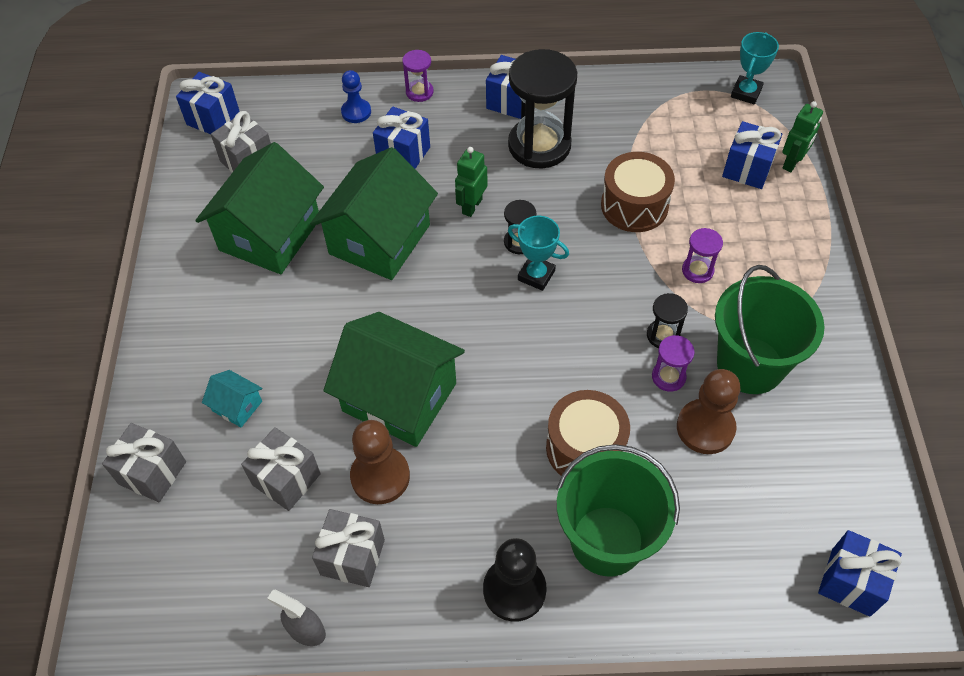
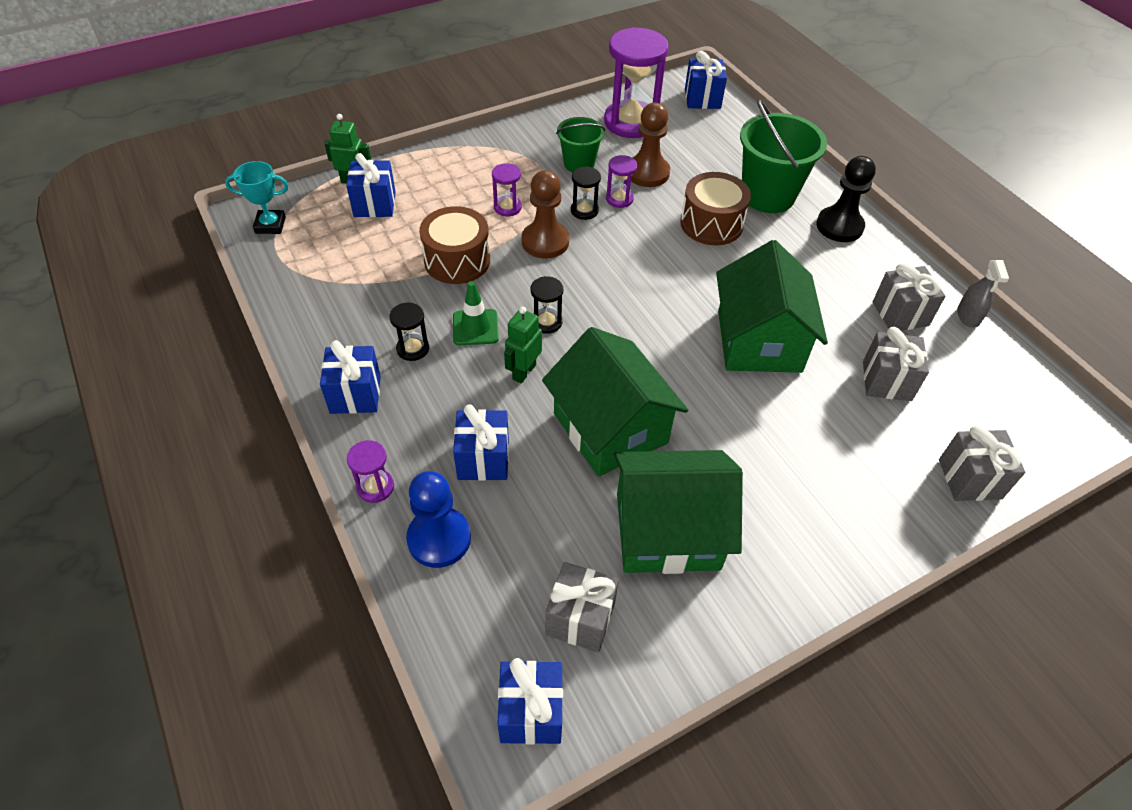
camera: 120 degrees left, 5 degrees down
(237, 406) = (862, 450): turquoise house -> none
(356, 112) = (439, 539): blue pawn -> blue pawn, size x1.55
(379, 239) = (610, 428): green house -> green house turned 60 degrees clockwise
(380, 476) = (831, 324): brown pawn -> brown pawn (545, 242)
(472, 206) = (524, 372): green robot -> green robot turned 120 degrees clockwise
(536, 275) = (576, 298): turquoise trophy -> none
(539, 145) = (413, 348): black hourglass -> black hourglass, size x0.46
(540, 191) = (475, 327): none -> green traffic cone
(750, 365) = (579, 164): green bucket -> green bucket, size x0.59
(819, 460) = (631, 122): none -> purple hourglass

